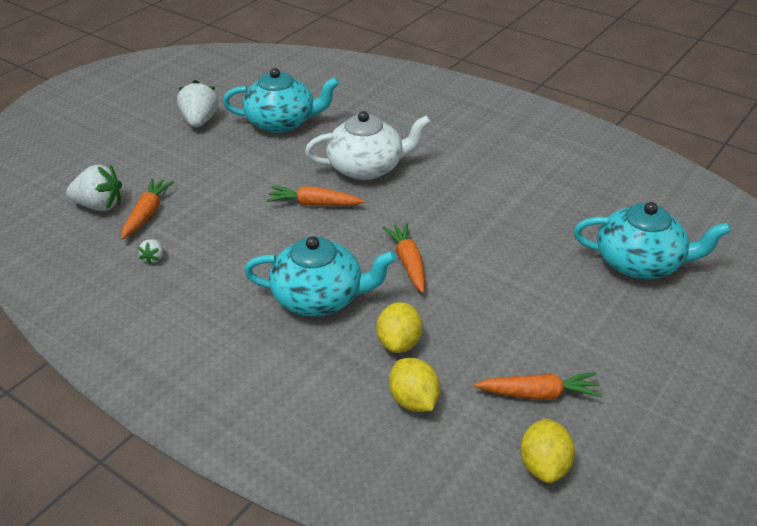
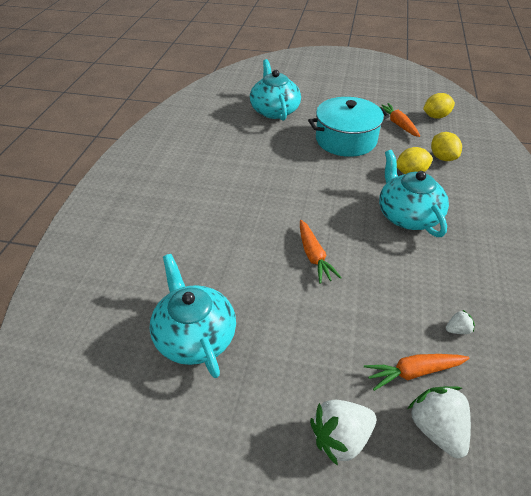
camera: 115 degrees left, 5 degrees up
(200, 121) = (226, 425): white strawberry -> white strawberry (341, 438)
(367, 167) = (244, 243): white teapot -> none
(408, 262) = (341, 188): orange carrot -> none
(414, 400) = (442, 157): yellow lemon -> yellow lemon turned 60 degrees counterclockwise
(519, 310) = (346, 140): none -> turquoise pot

